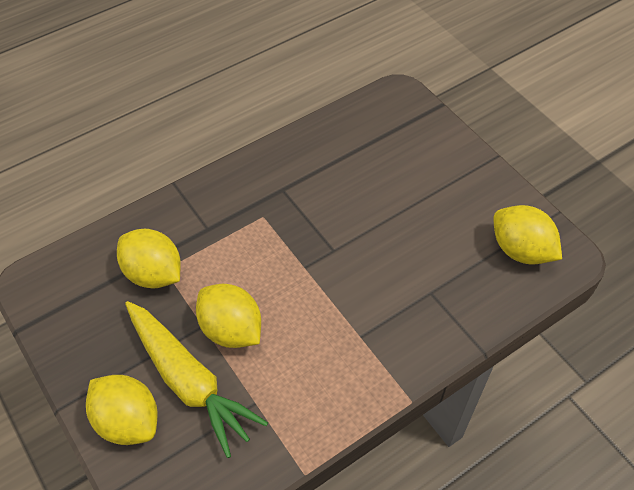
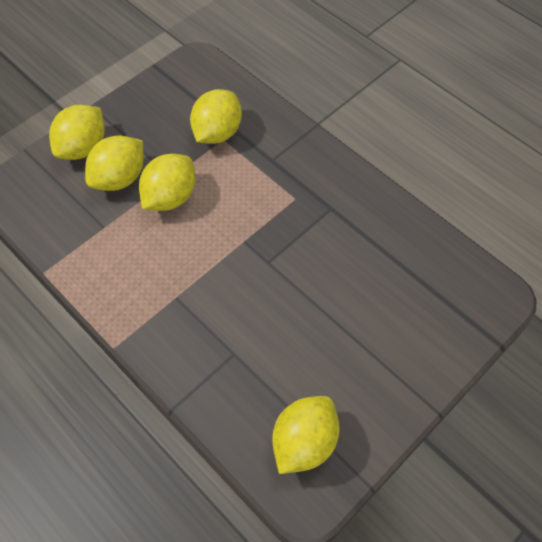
camera: 80 degrees right, 5 degrees up
(189, 381) = (120, 178): yellow carrot -> yellow lemon

